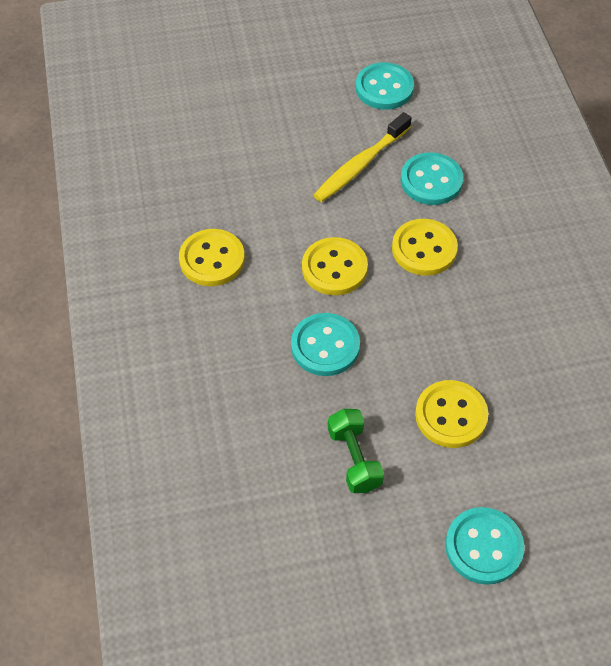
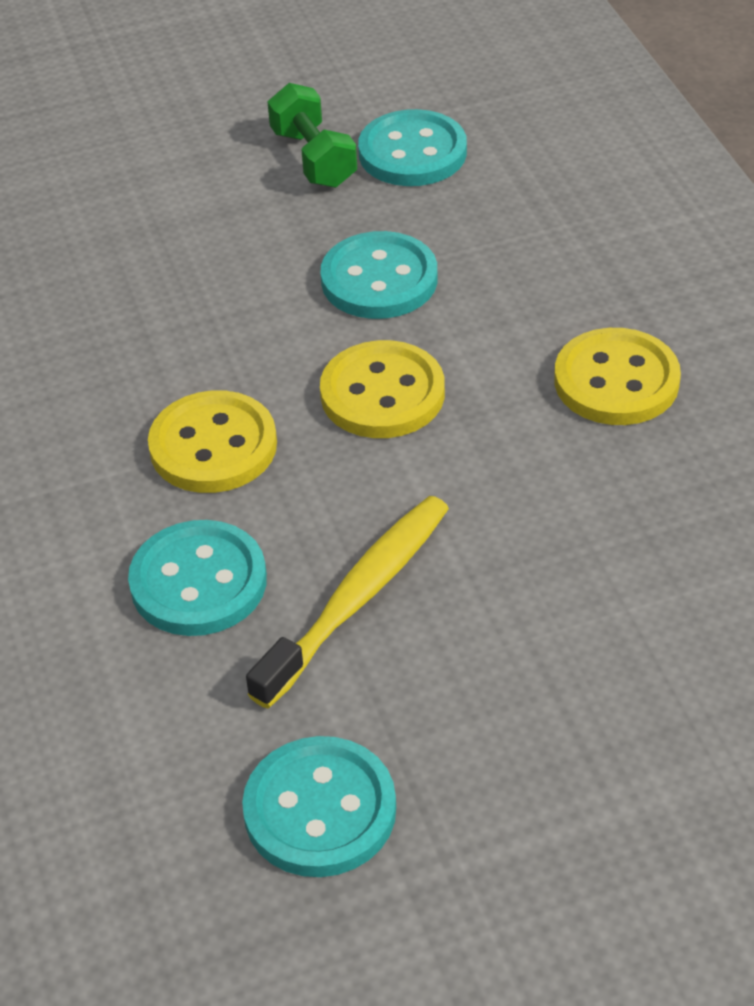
camera: 175 degrees right, 10 degrees down
(451, 415) = (170, 219): yellow button -> none
(483, 547) = (131, 99): turquoise button -> turquoise button (412, 152)

